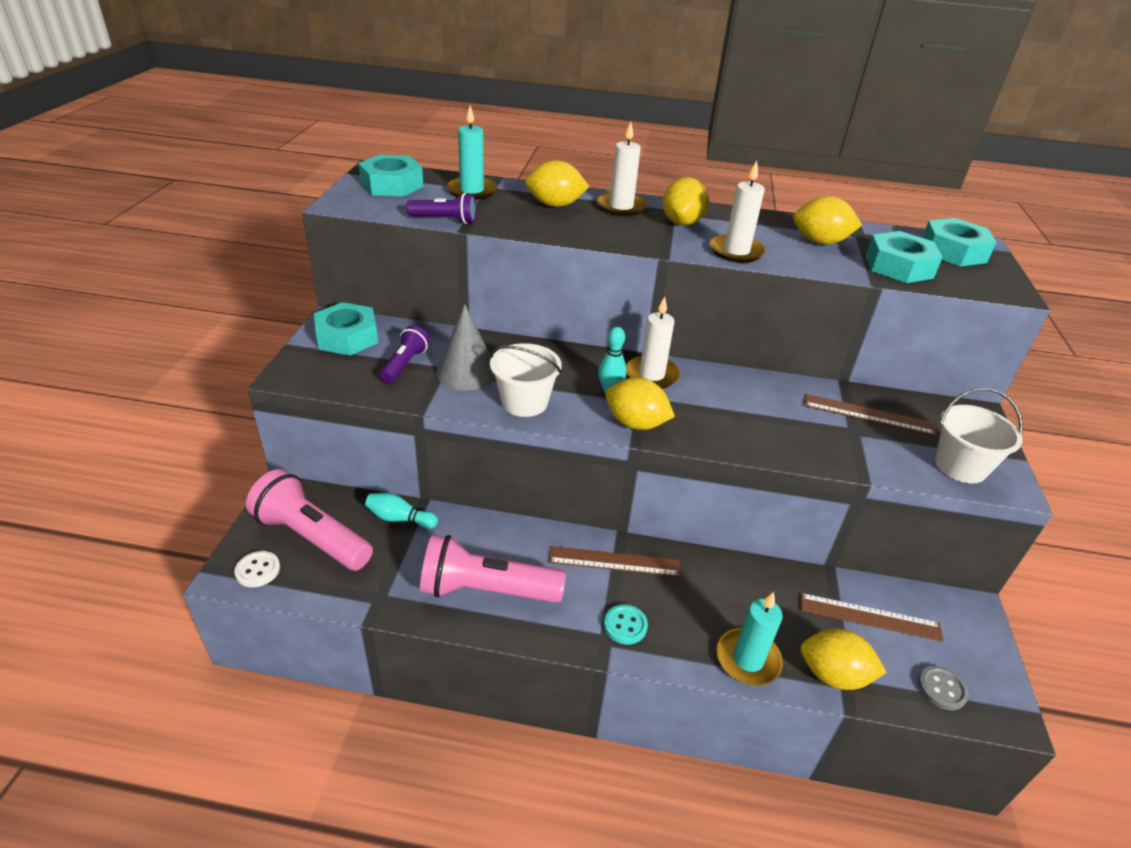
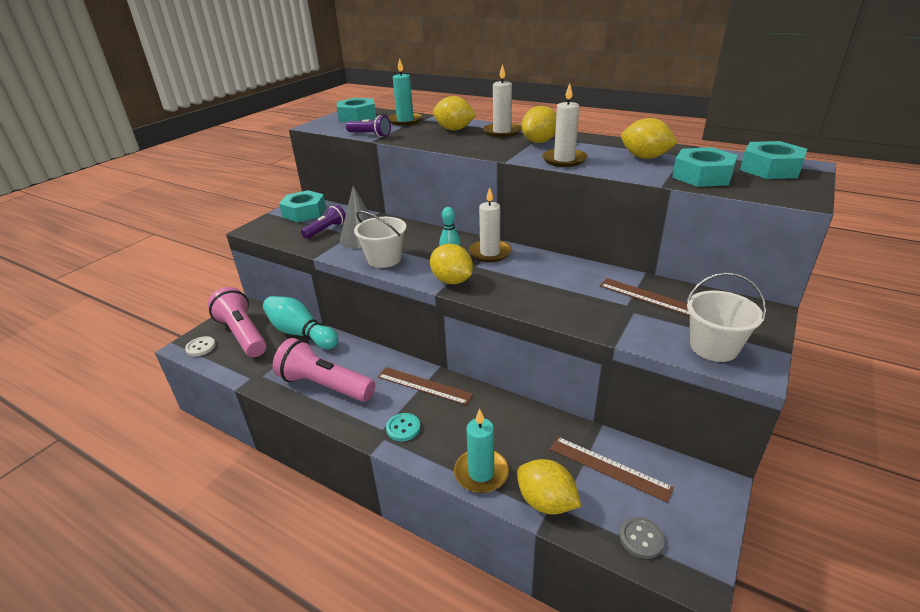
camera: 25 degrees right, 5 degrees down
(399, 518) = (301, 333): turquoise bowling pin -> turquoise bowling pin, size x1.82

